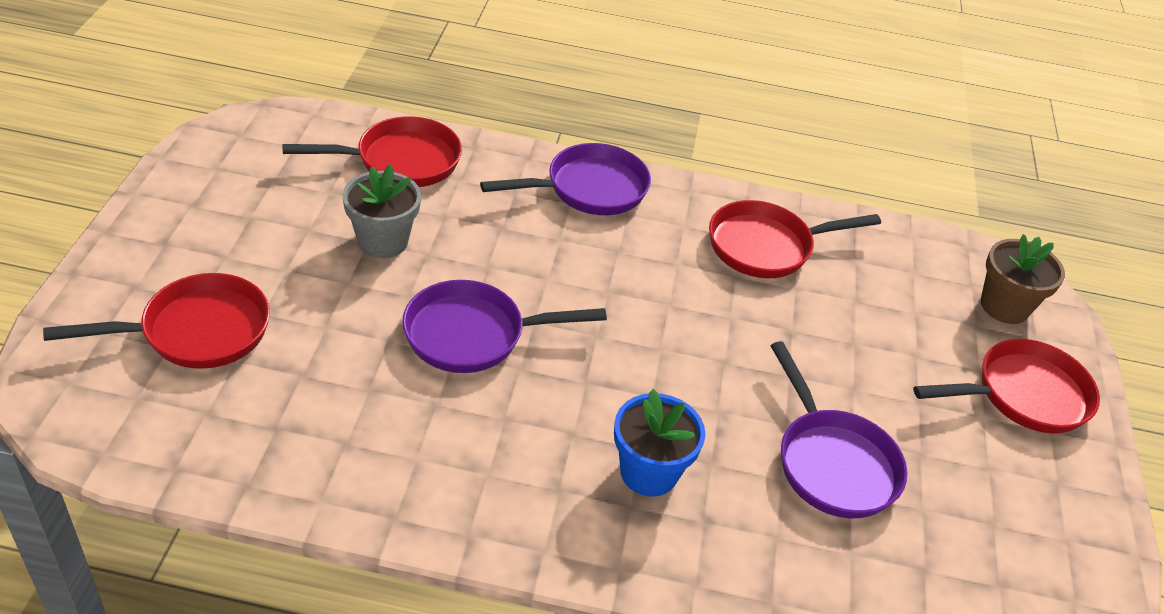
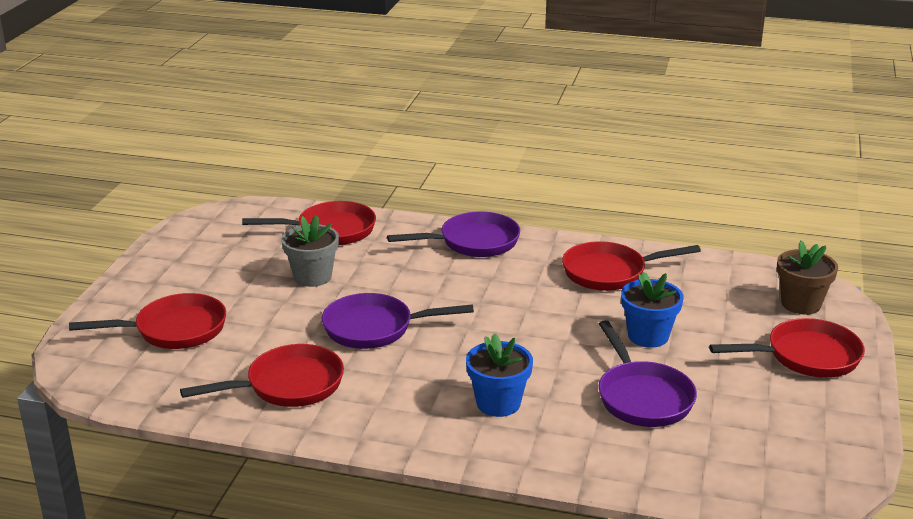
camera: 10 degrees right, 15 degrees down
(363, 437) = (288, 385): none -> red pan
(826, 356) = (648, 336): none -> blue flower pot

